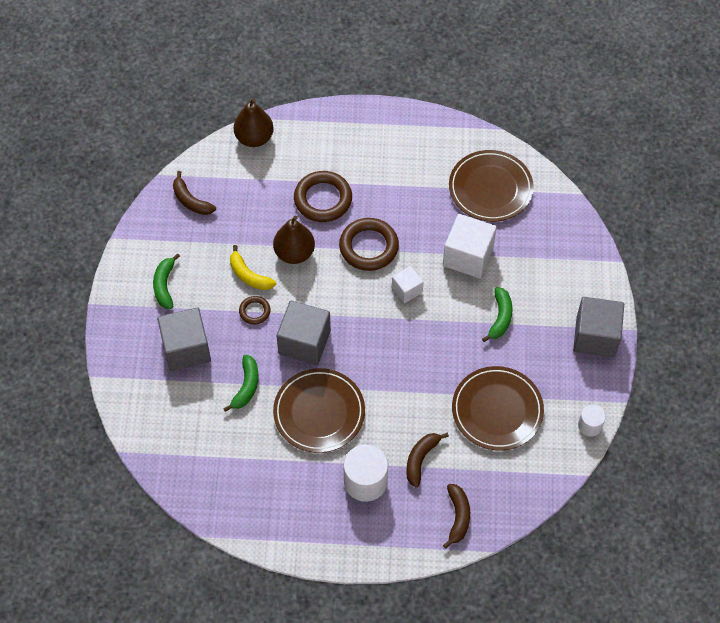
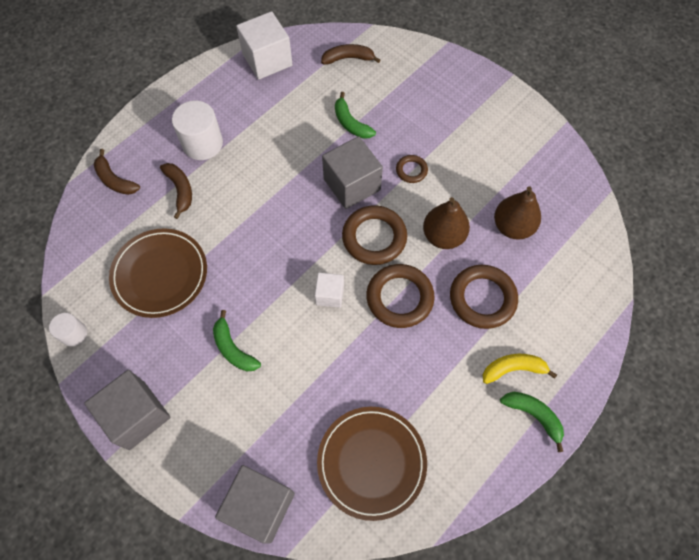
camera: 130 degrees right, 5 degrees up
(164, 285) = (489, 128): green banana -> green banana (533, 415)
(186, 349) = (418, 107): grey cube -> grey cube (260, 506)
(191, 200) = (562, 196): brown banana -> brown banana (348, 58)
(249, 275) = (449, 189): yellow banana -> yellow banana (513, 369)
(254, 138) = (599, 291): brown pear -> brown pear (512, 226)
(319, 412) = (284, 153): brown plate -> none
(336, 295) = (374, 237): none -> brown ring
(468, 256) = (317, 374): white cube -> white cube (267, 60)

